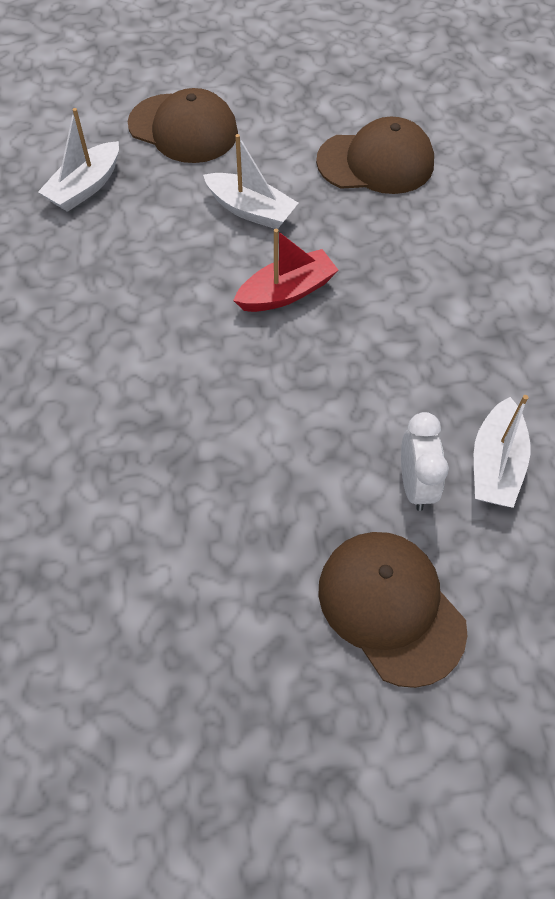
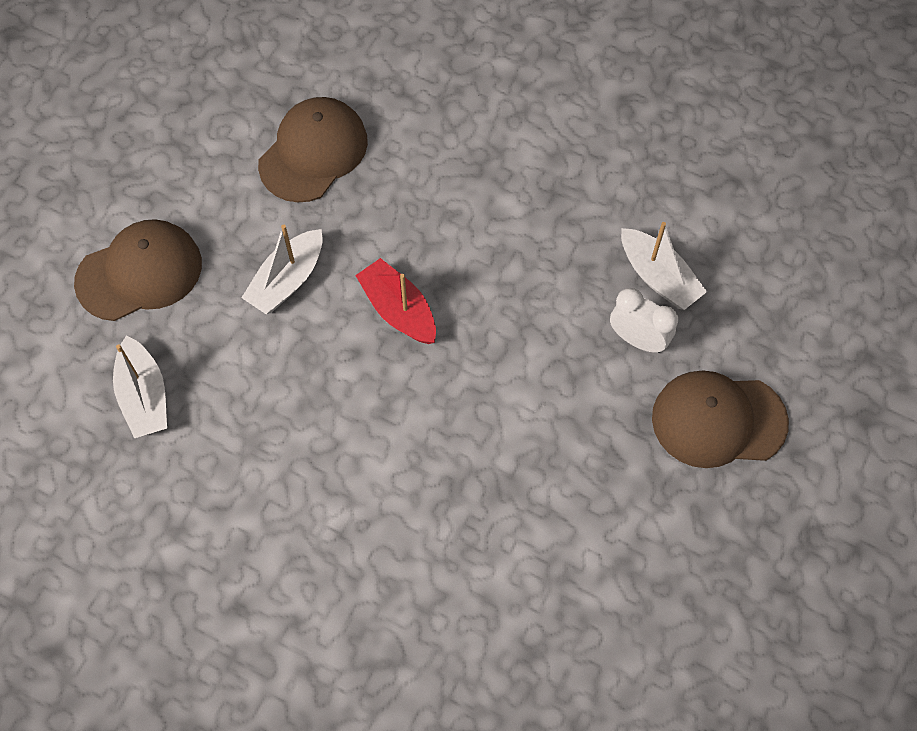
camera: 55 degrees left, 5 degrees up
(251, 210) = (287, 280): white boat -> white boat turned 150 degrees clockwise
(286, 292) = (398, 310): red boat -> red boat turned 45 degrees counterclockwise

